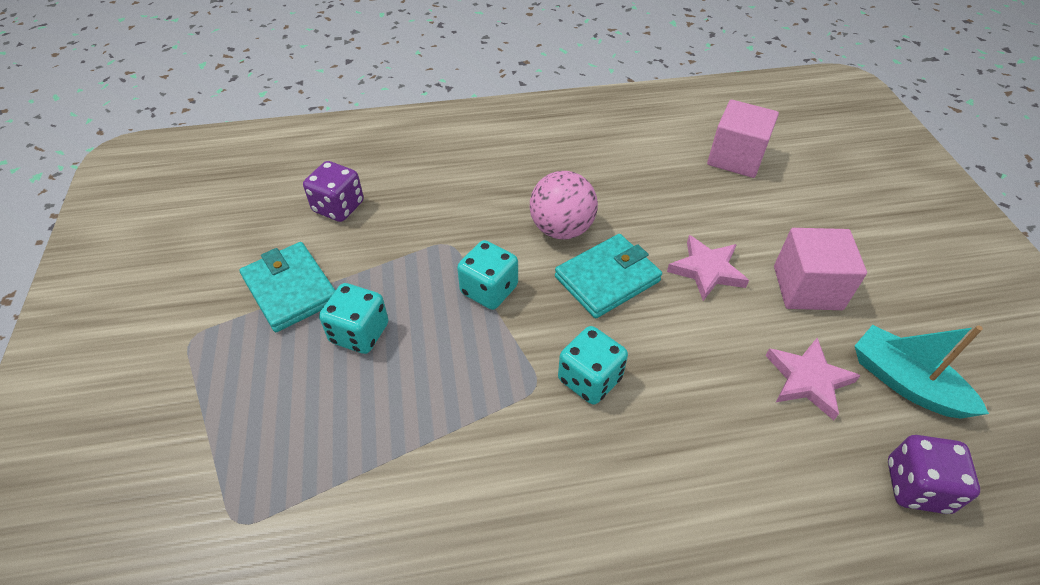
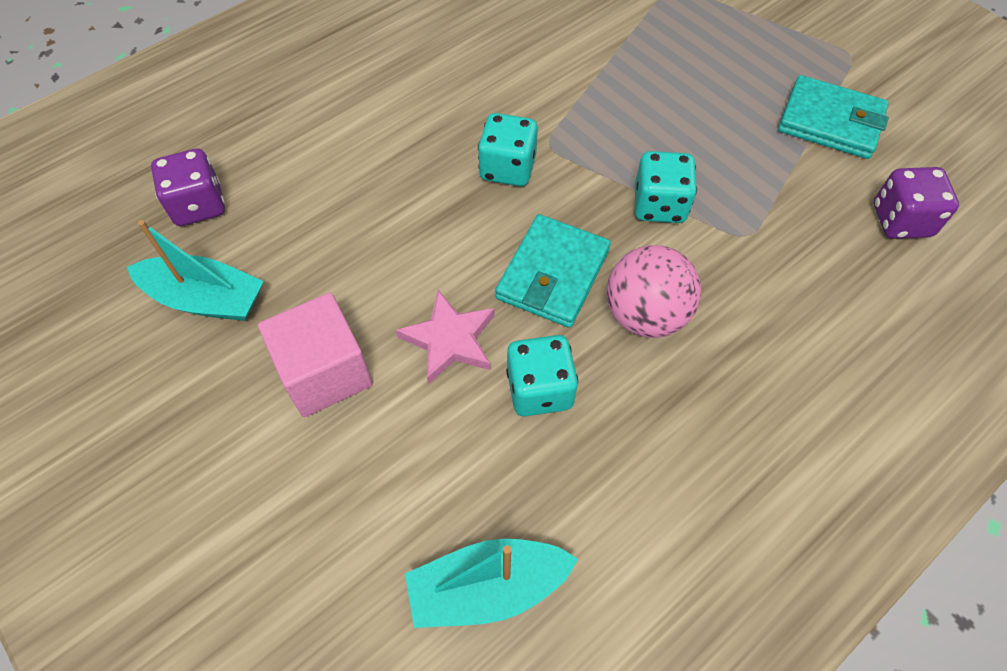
camera: 150 degrees right, 10 degrees up
(359, 333) = (730, 116): turquoise dice -> turquoise dice (539, 389)
(736, 158) = (487, 587): pink cube -> turquoise boat
(808, 380) = (306, 257): pink star -> none

